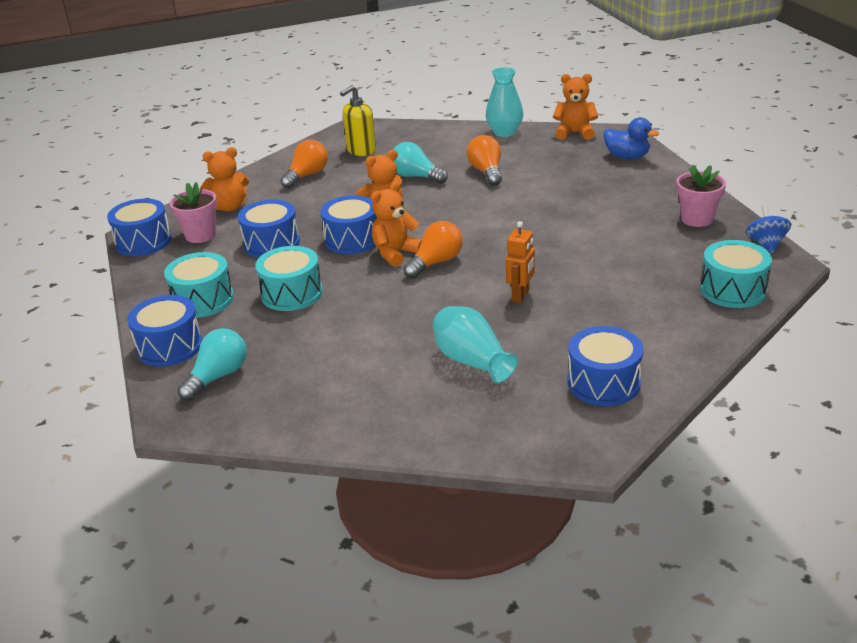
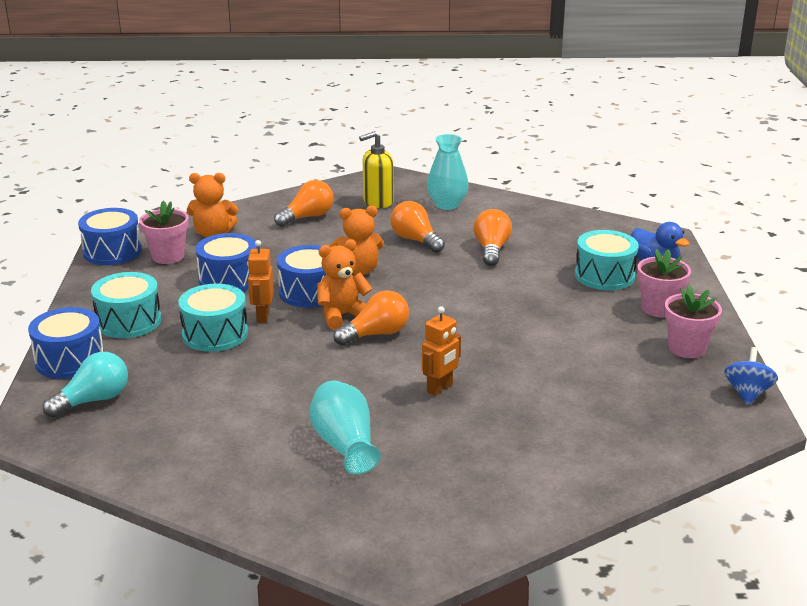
camera: 15 degrees right, 5 degrees down
(324, 269) = (262, 316): none -> orange robot
(416, 177) = (415, 240): turquoise light bulb -> orange light bulb
(504, 132) = (538, 211): turquoise vase -> turquoise vase (447, 204)
(575, 133) = (614, 226): orange teddy bear -> none
(604, 383) = (465, 501): blue drum -> none
(654, 192) = (659, 308): none -> pink flower pot
(733, 290) = (674, 436): turquoise drum -> turquoise drum (604, 276)

